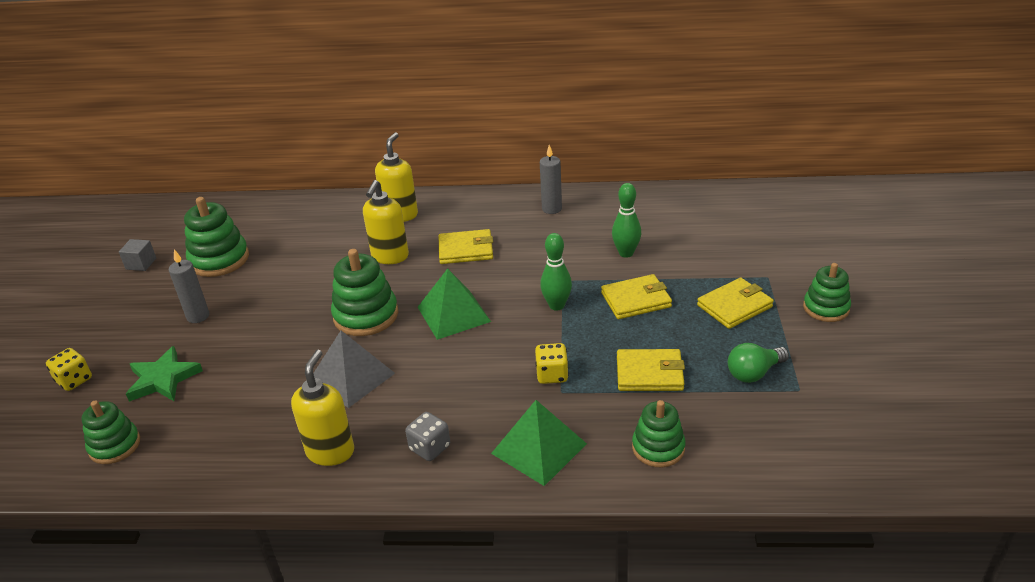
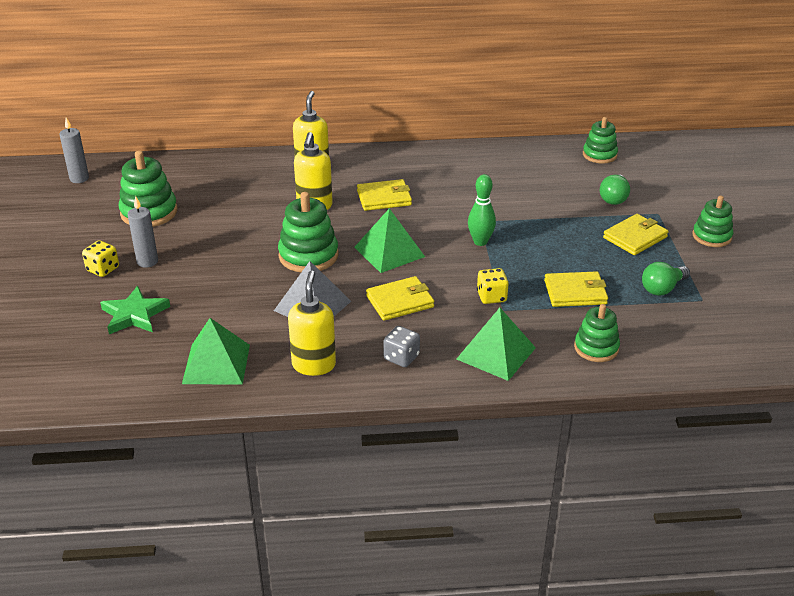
camera: 10 degrees left, 0 degrees up
(74, 380) = (47, 319): yellow dice -> yellow dice (103, 269)
(115, 445) = (110, 370): green stacking toy -> green stacking toy (599, 155)
(141, 264) = (71, 218): grey cube -> none
(227, 444) = (216, 364): none -> green pyramid
(552, 209) = (453, 161): grey candle -> grey candle (79, 178)
(626, 253) = (530, 197): green bowling pin -> none
(636, 300) = (549, 235): yellow wallet -> yellow wallet (400, 301)
(720, 257) = (614, 198): none -> green light bulb

